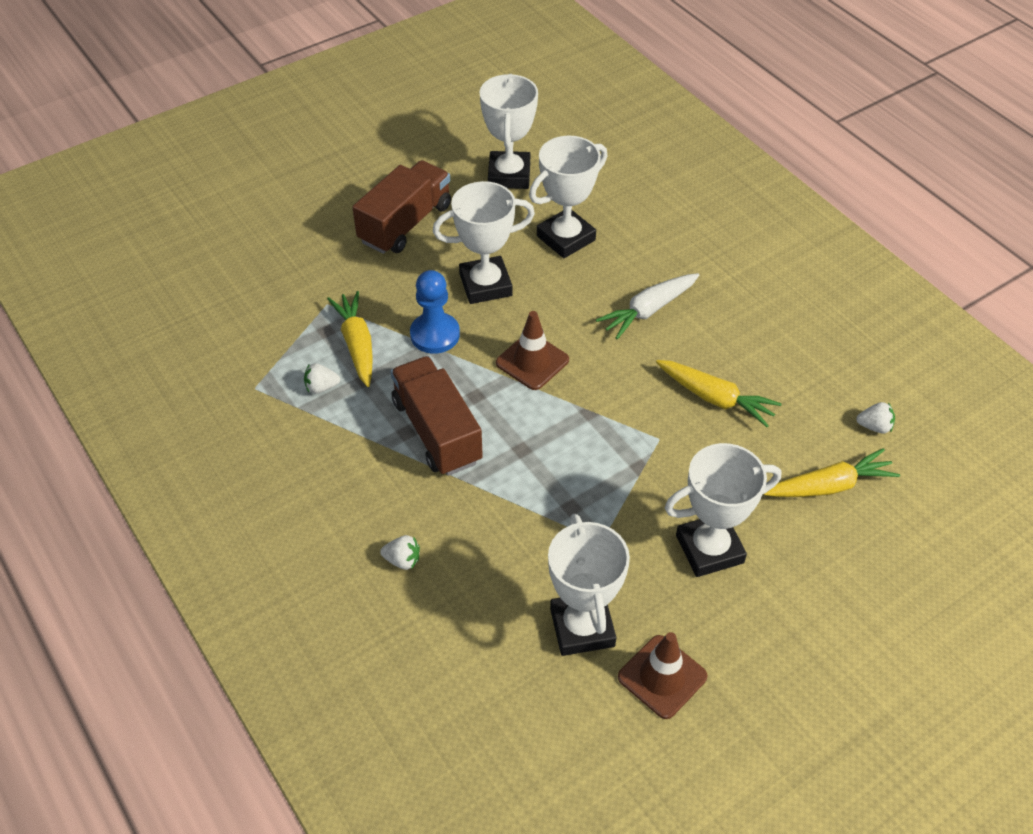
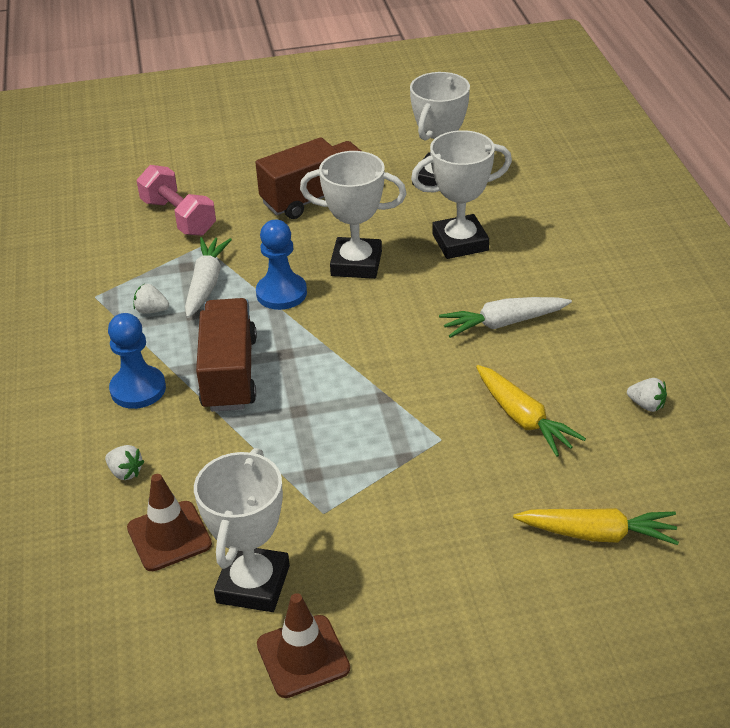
camera: 25 degrees right, 10 degrees down
(284, 279) = (178, 217): none -> pink dumbbell
(357, 344) = (206, 284): yellow carrot -> white carrot
(361, 473) = (138, 389): none -> blue pawn
(532, 361) = (358, 338): brown traffic cone -> brown traffic cone (169, 536)
(709, 549) = (428, 554): white trophy -> none
(874, 426) = (684, 492): white strawberry -> white strawberry (646, 405)

